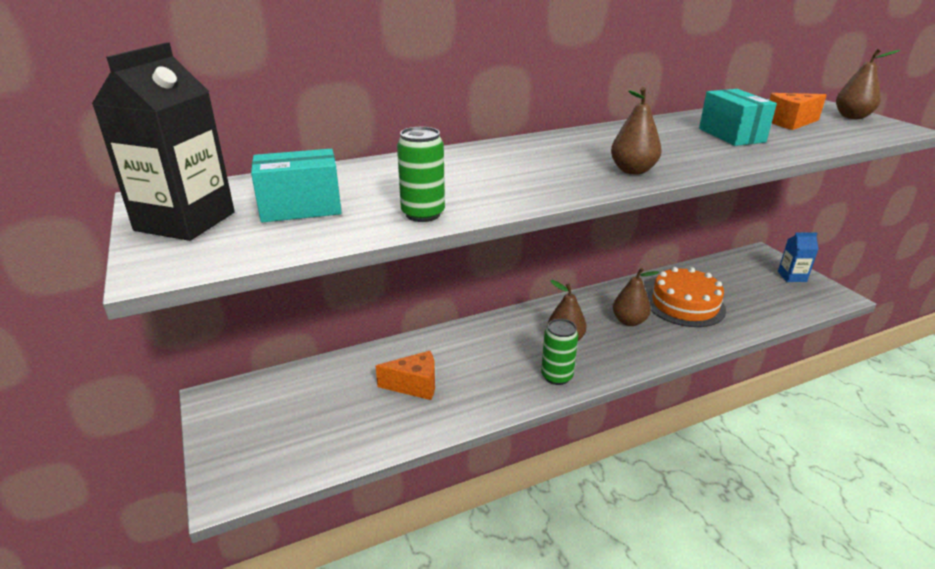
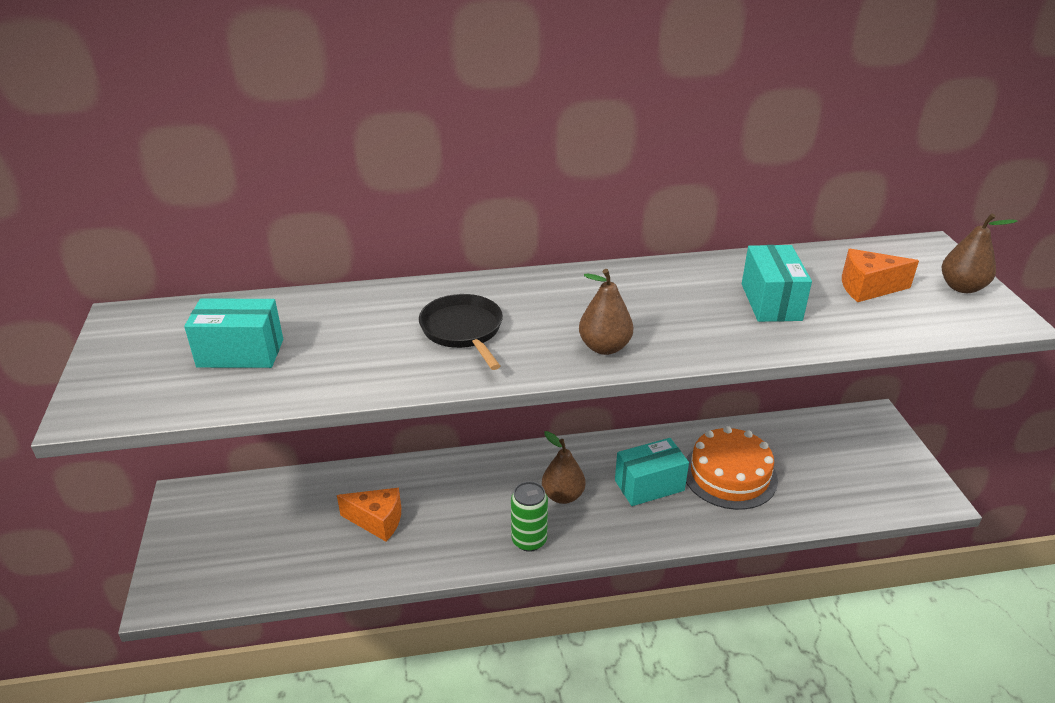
camera: 15 degrees right, 5 degrees up
(185, 221) = (133, 355): black carton -> none
(423, 214) = (346, 380): green can -> none
(503, 173) = (463, 330): none -> black pan
(629, 321) = (649, 485): brown pear -> turquoise box
(792, 276) = (893, 459): blue carton -> none

